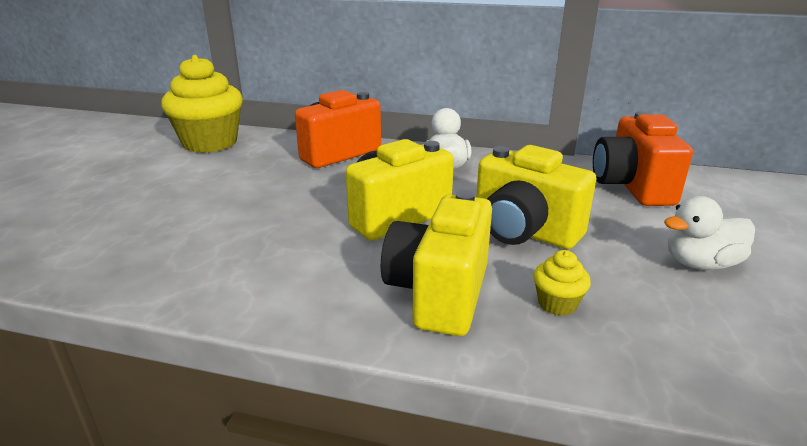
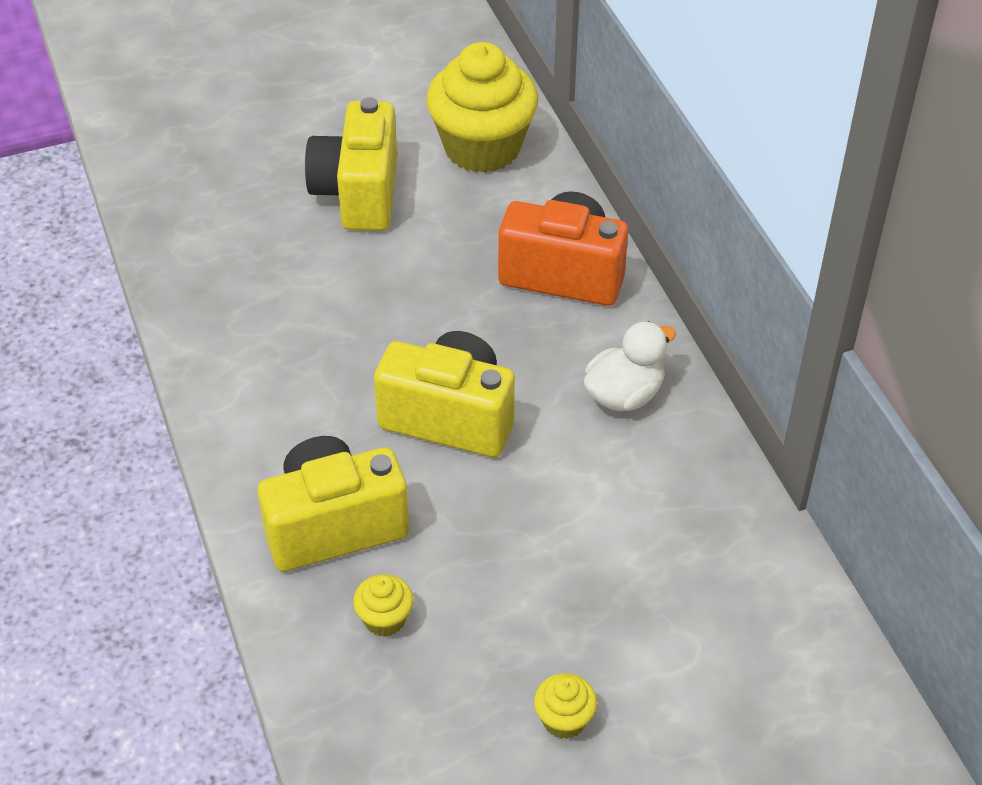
camera: 55 degrees right, 20 degrees up
(524, 232) = (509, 541): yellow camera -> yellow camera (358, 193)
(632, 187) = (735, 606): orange camera -> none
(700, 264) = (564, 720): white duck -> yellow cupcake

